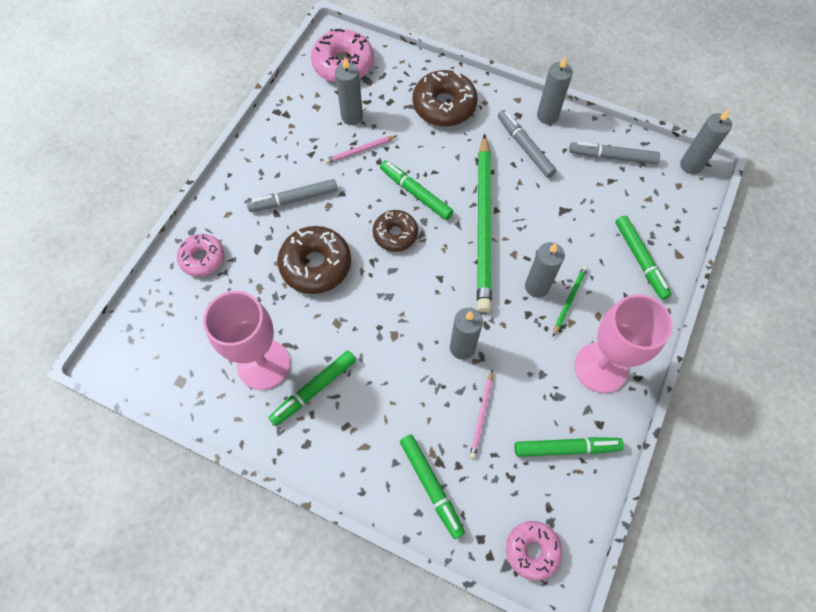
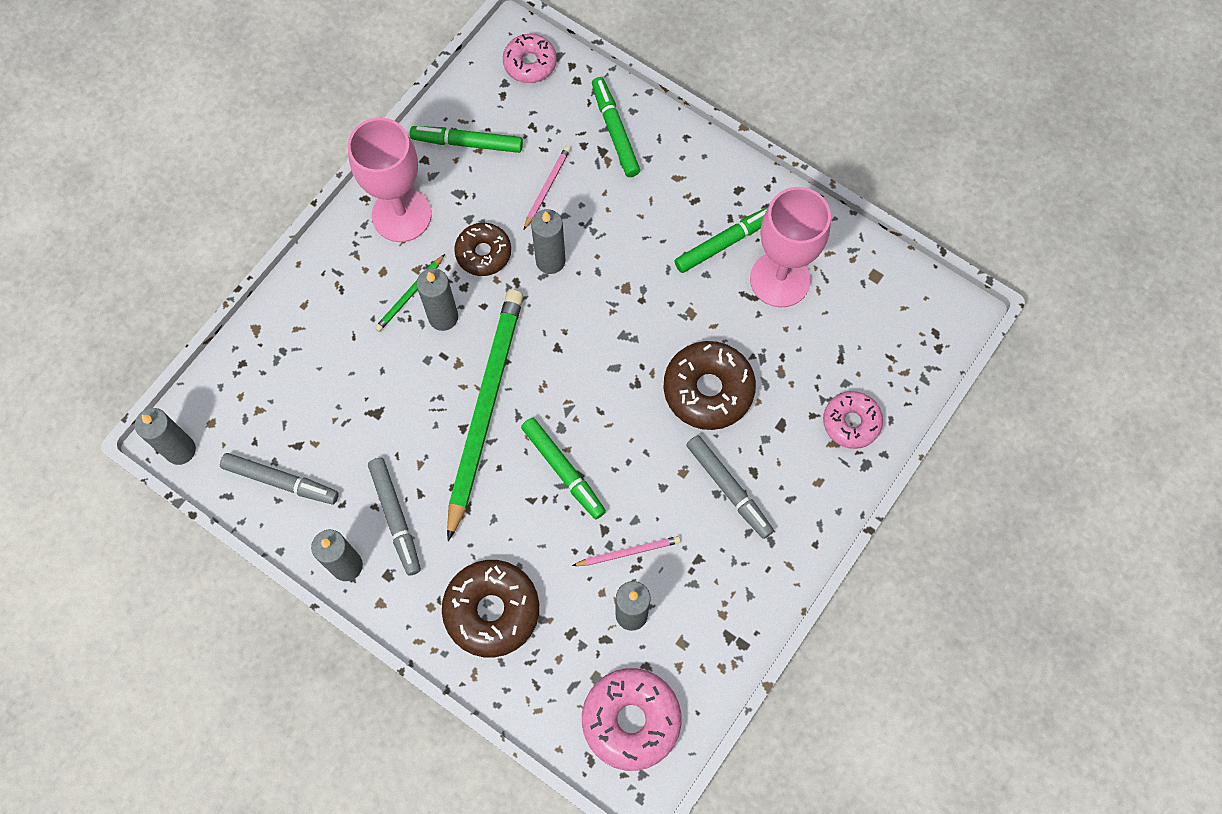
camera: 170 degrees left, 5 degrees up
(293, 199) = (728, 489): grey marker -> grey marker turned 60 degrees clockwise
(395, 234) = (601, 415): brown donut -> brown donut (483, 253)
(640, 260) = (305, 330): green marker -> none

